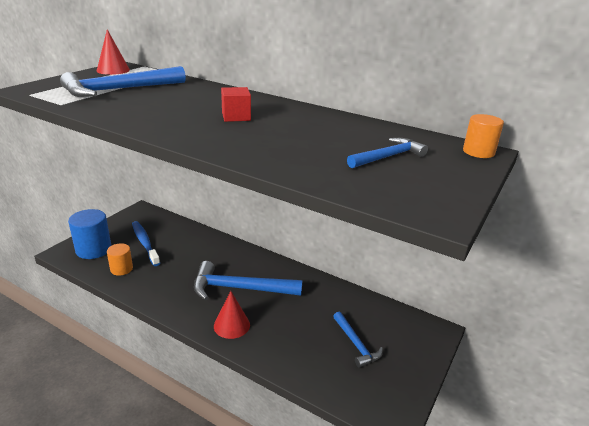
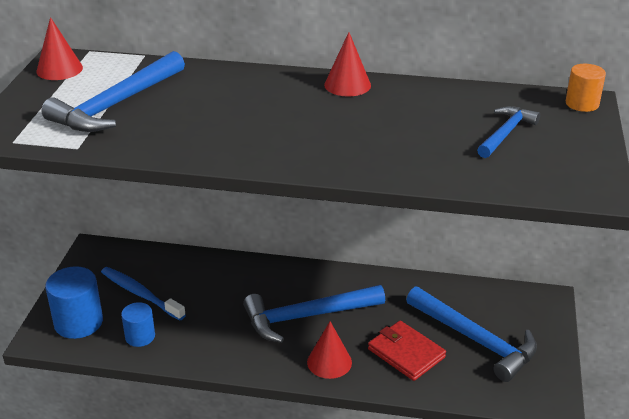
camera: 20 degrees left, 5 degrees up
(121, 269) = (140, 336): orange cylinder -> blue cylinder
(236, 117) = (303, 115): red cube -> none
(290, 108) = (347, 85): none -> red cone
(294, 337) = (406, 353): none -> red wallet
(356, 344) = (475, 340): blue hammer -> blue hammer, size x1.76

